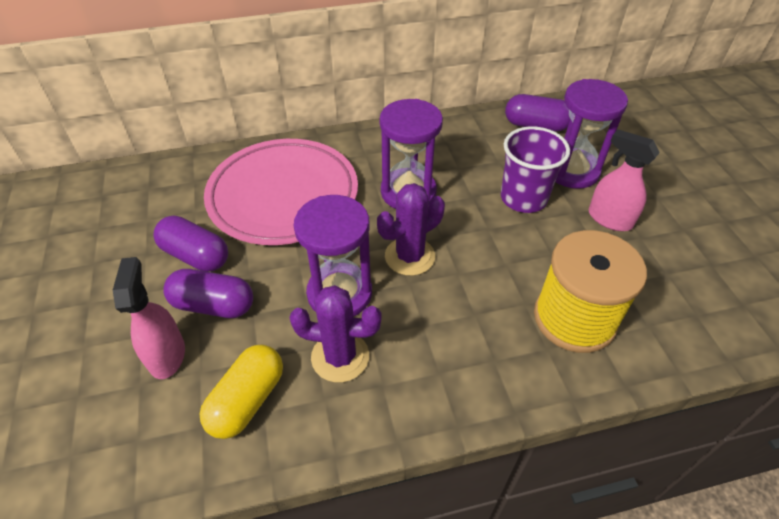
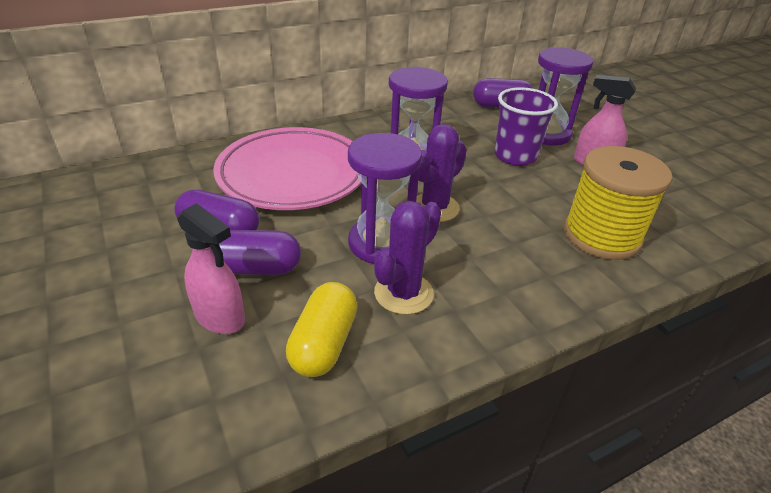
camera: 15 degrees left, 10 degrees down
(167, 355) = (220, 317): pink spray bottle -> pink spray bottle turned 150 degrees clockwise
(340, 357) = (403, 293): purple cactus -> purple cactus turned 45 degrees counterclockwise

